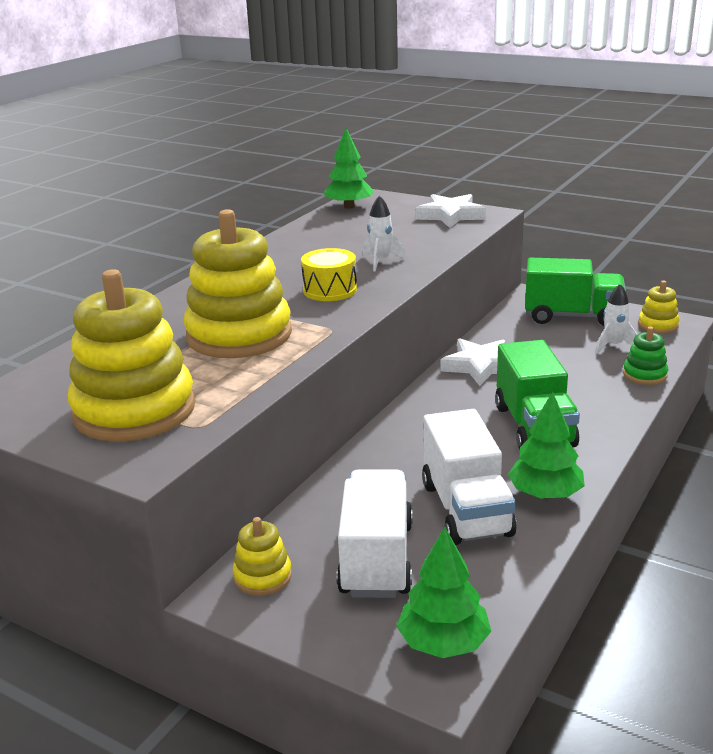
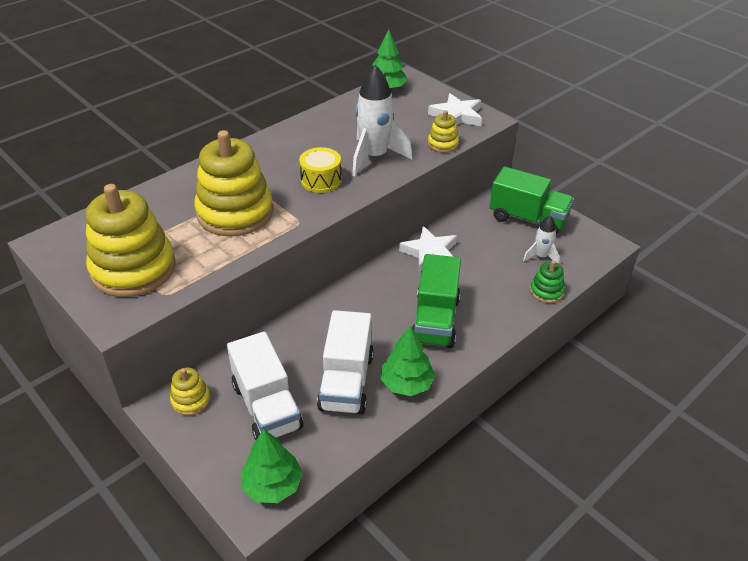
camera: 15 degrees right, 15 degrees up
(376, 558) = (267, 406): white truck -> white truck turned 135 degrees clockwise
(381, 261) = (374, 157): white rocket -> white rocket, size x1.90
(658, 325) = (589, 243): yellow stacking toy -> yellow stacking toy (443, 144)

